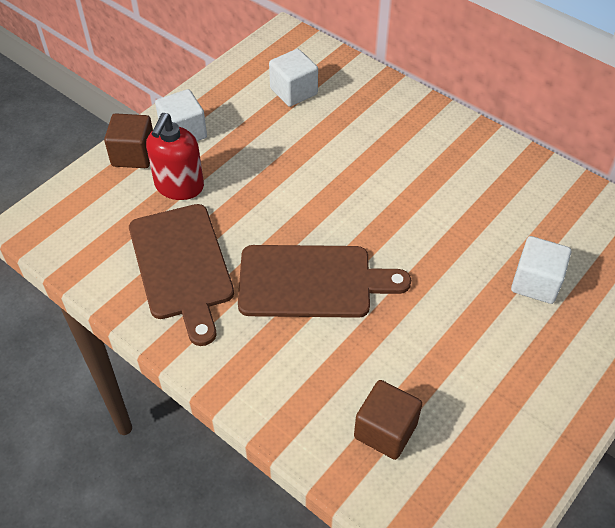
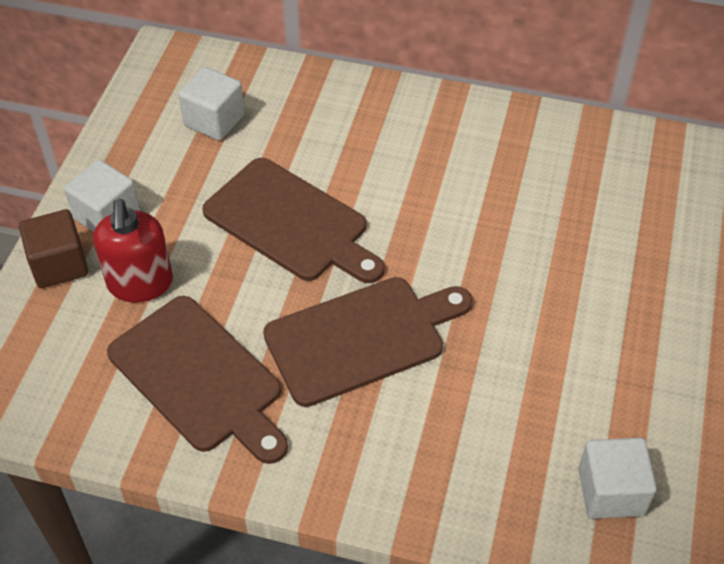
camera: 25 degrees left, 0 degrees up
(307, 181) = (291, 223): none -> brown cutting board
(385, 430) = (531, 471): brown cube -> none
(535, 283) = (598, 248): white cube -> white cube (610, 492)

